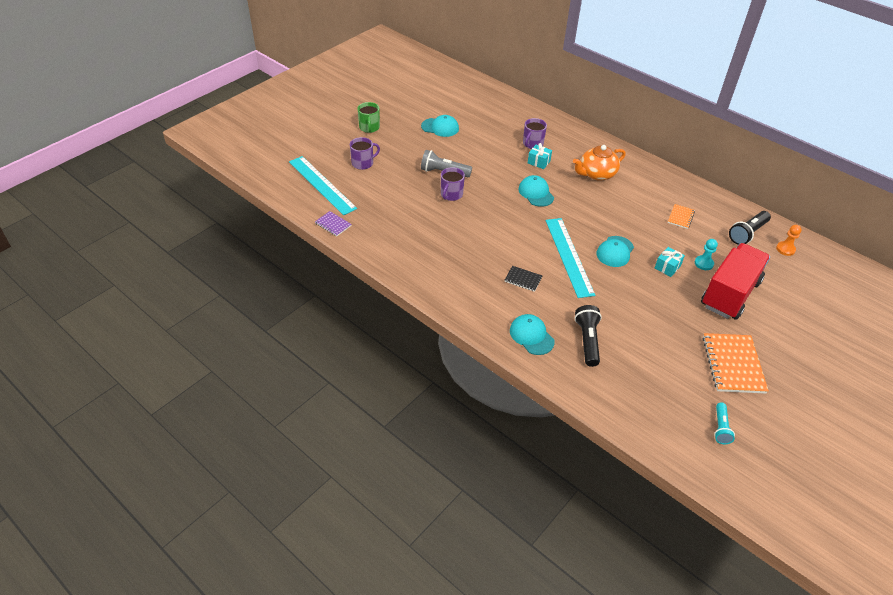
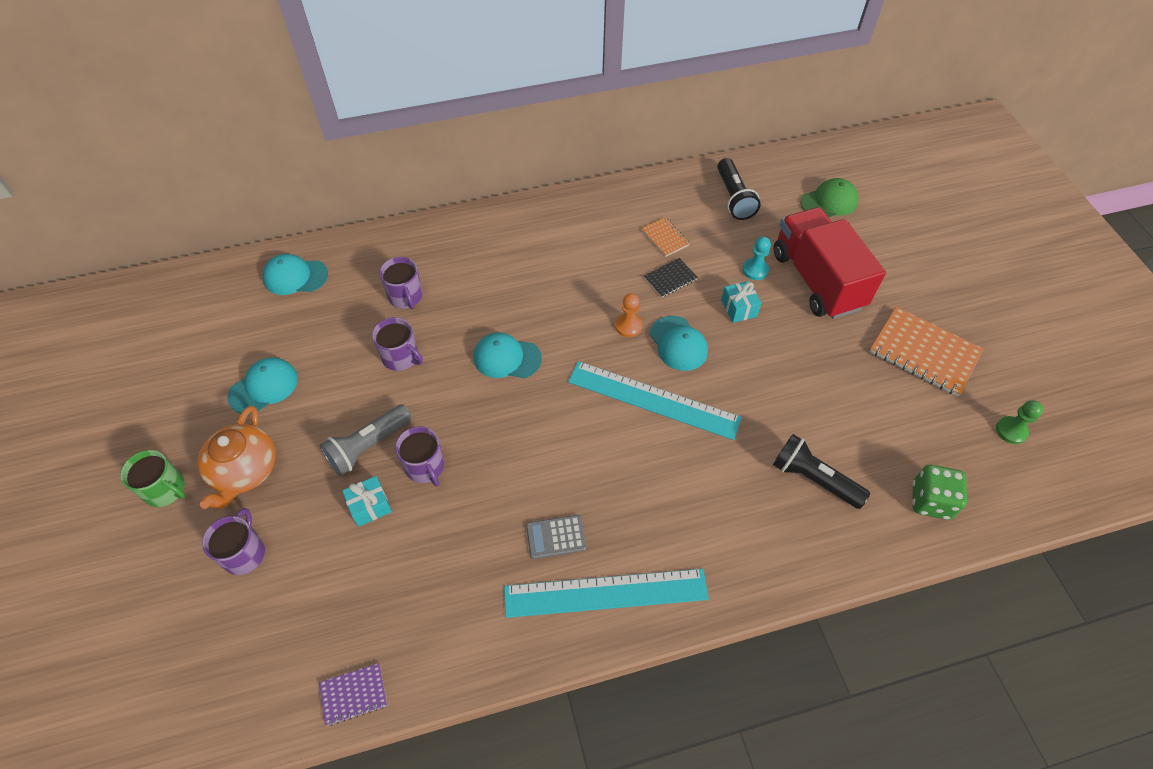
camera: 55 degrees left, 10 degrees up
(322, 185) = (239, 656): turquoise ruler -> turquoise ruler (605, 593)
(458, 254) = (556, 537): none -> grey calculator
(498, 159) = (401, 357): none -> purple mug
(523, 279) = (661, 483): black notebook -> black notebook (670, 279)
(531, 336) = (770, 541): turquoise cap -> turquoise cap (295, 276)
(538, 162) = (448, 314): turquoise gift -> turquoise gift (370, 506)
(596, 174) = (524, 267): orange teapot -> orange teapot (245, 471)
(626, 400) = (930, 501): none -> green dice
(720, 428) = (1011, 431): turquoise flashlight -> green pawn
(785, 249) = (779, 184): orange pawn -> orange pawn (628, 326)
(801, 278) = (829, 202): none -> green cap

